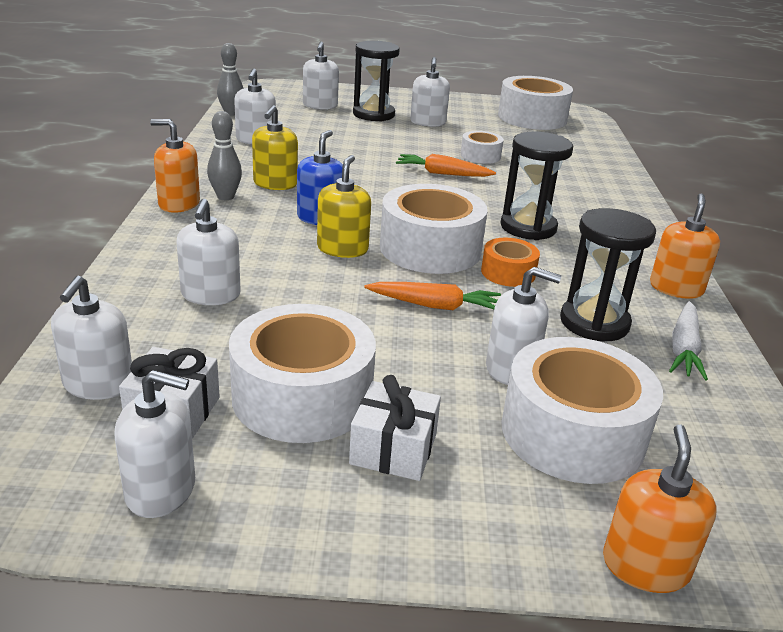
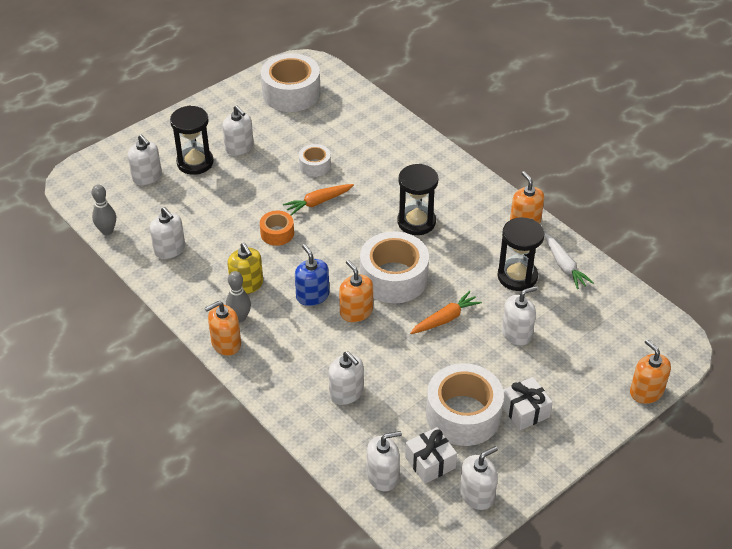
camera: 40 degrees left, 15 degrees up
(98, 384) = (383, 476): white soap dispenser -> white soap dispenser turned 75 degrees counterclockwise
(342, 249) = (356, 311): yellow soap dispenser -> orange soap dispenser
(508, 272) = (447, 268): orange tape -> orange tape (277, 233)
(573, 432) = (572, 350): white tape -> none

